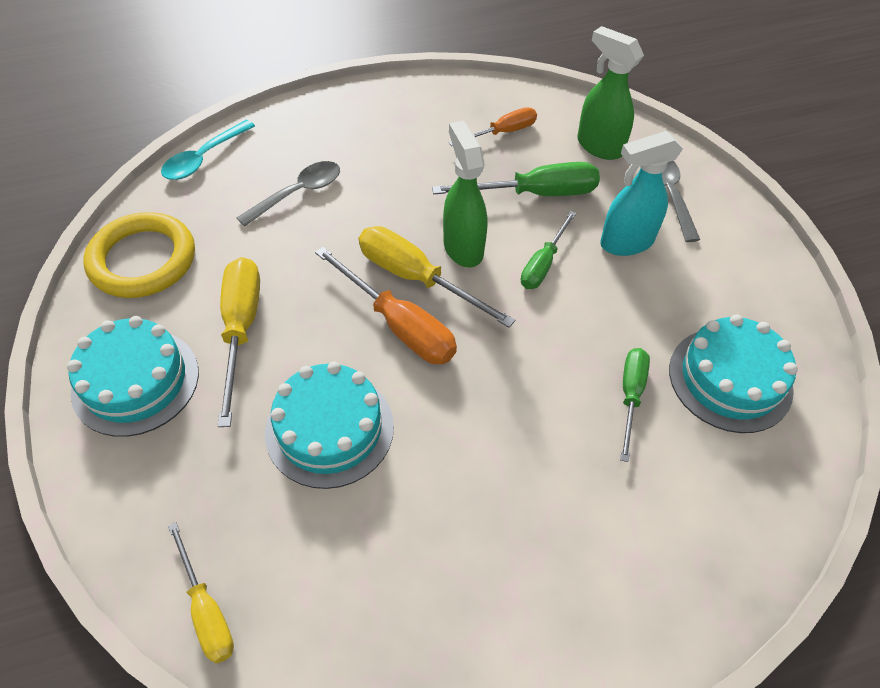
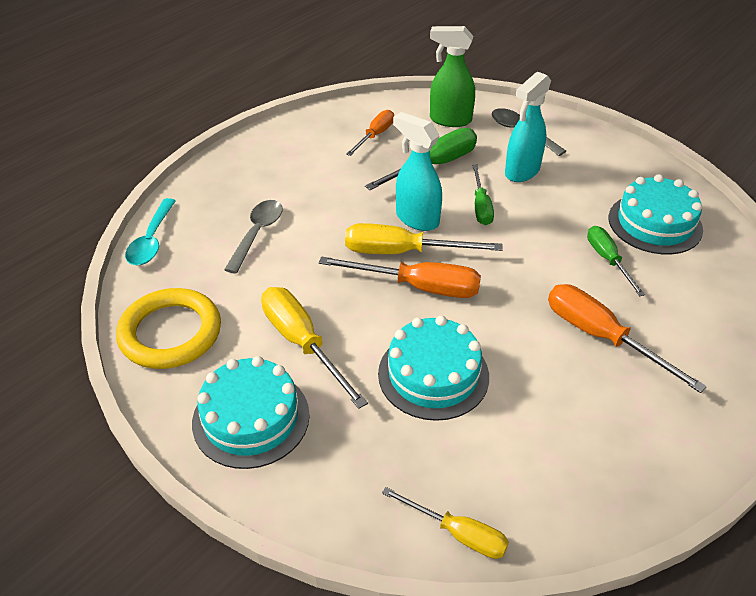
camera: 30 degrees left, 10 degrees down
(463, 247) = (416, 219): green spray bottle -> turquoise spray bottle
(539, 484) = (601, 337): none -> orange screwdriver

